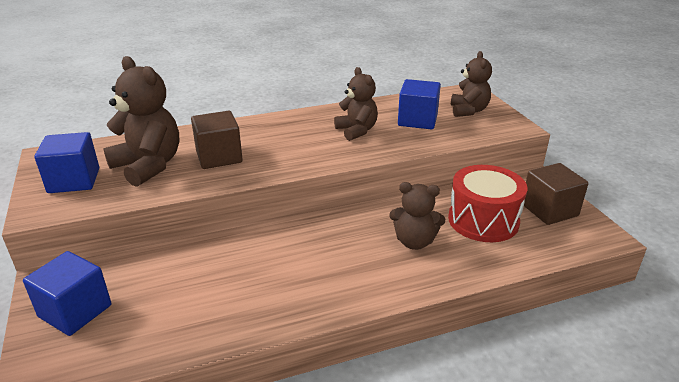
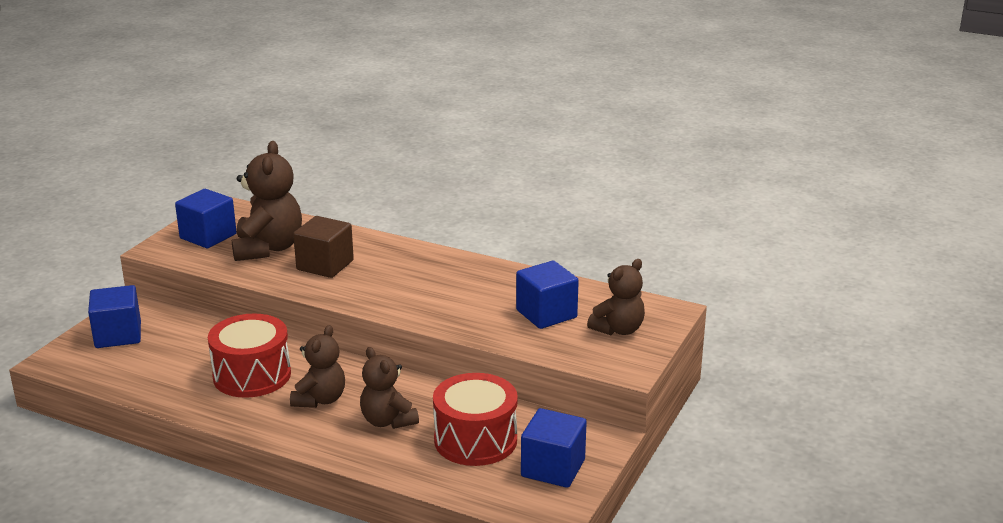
camera: 45 degrees right, 5 degrees down
(262, 270) = (252, 375): none -> red drum
(356, 131) = (471, 296): brown teddy bear -> brown teddy bear (320, 399)
(549, 210) = (553, 468): brown cube -> blue cube

